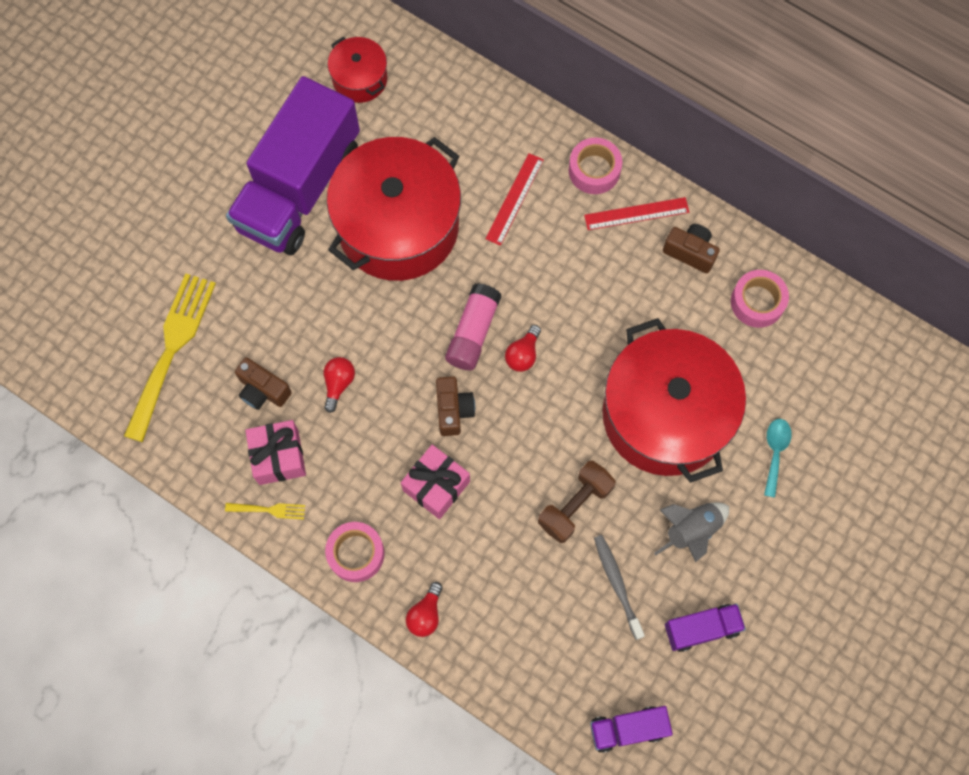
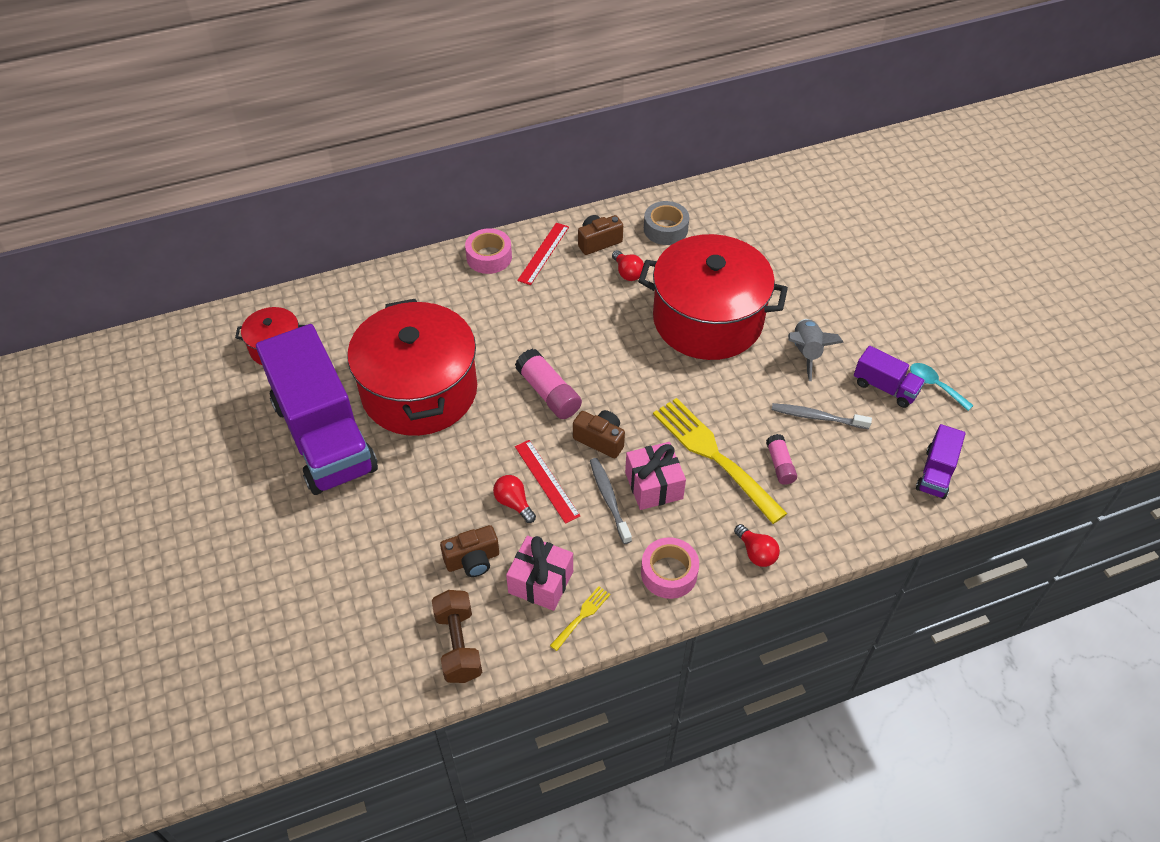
camera: 55 degrees left, 20 degrees down
(171, 349) = (375, 609): yellow fork -> yellow fork (714, 455)
(396, 458) = (609, 499): none -> grey toothbrush
(514, 199) = (466, 311): red ruler -> red ruler (546, 481)
(523, 354) = (592, 373): red light bulb -> red light bulb (627, 273)
(536, 581) = (780, 464): none -> pink glue stick
(575, 505) = (737, 408): brown dumbbell -> brown dumbbell (458, 645)
(701, 629) = (885, 387): purple truck -> purple truck turned 105 degrees clockwise
(757, 302) = (665, 229): pink tape -> grey tape
(775, 452) = (782, 278): turquoise spoon -> turquoise spoon (935, 385)

